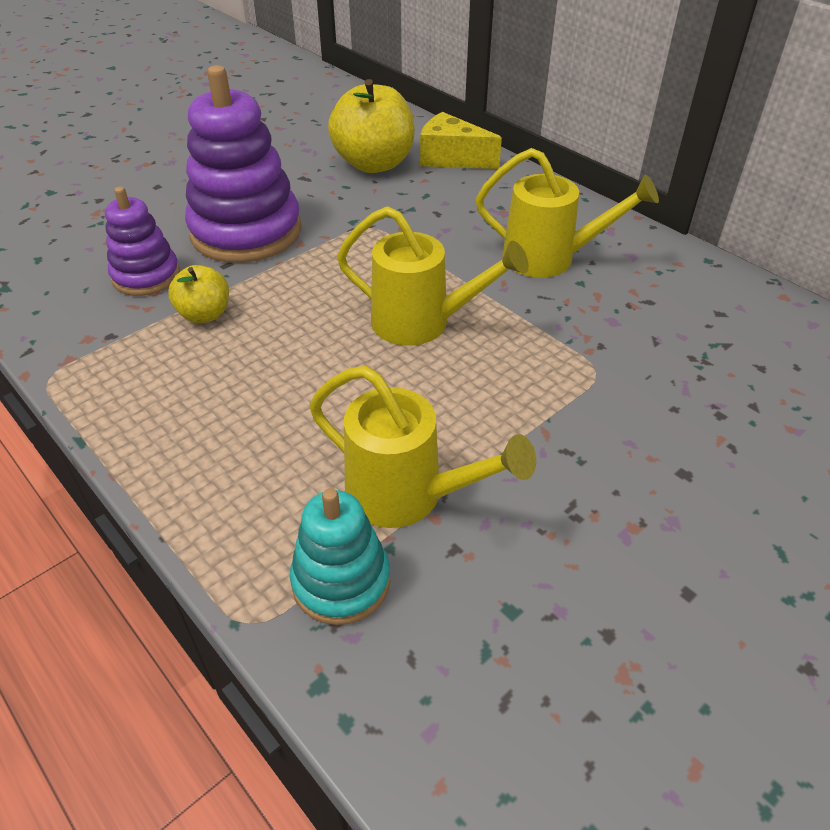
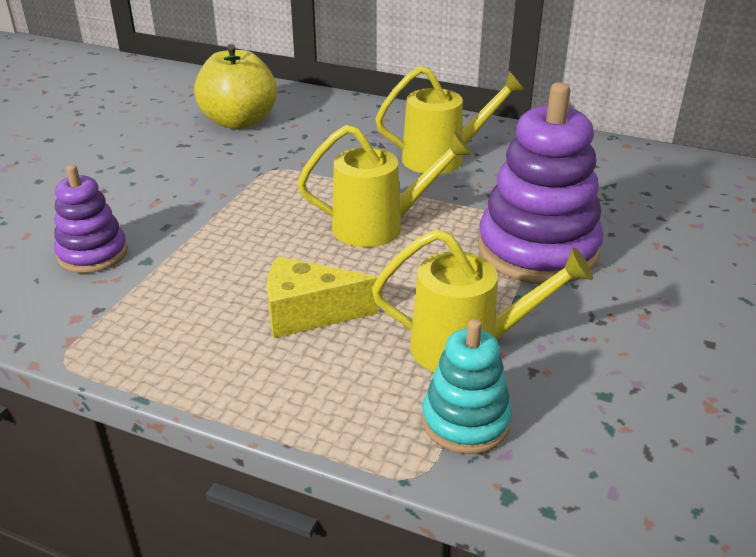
camera: 25 degrees left, 10 degrees down
(204, 314) = (179, 269): yellow apple -> none
(246, 232) = (163, 197): purple stacking toy -> purple stacking toy (537, 250)
(451, 158) = (304, 105): yellow cheese -> yellow cheese (308, 314)

